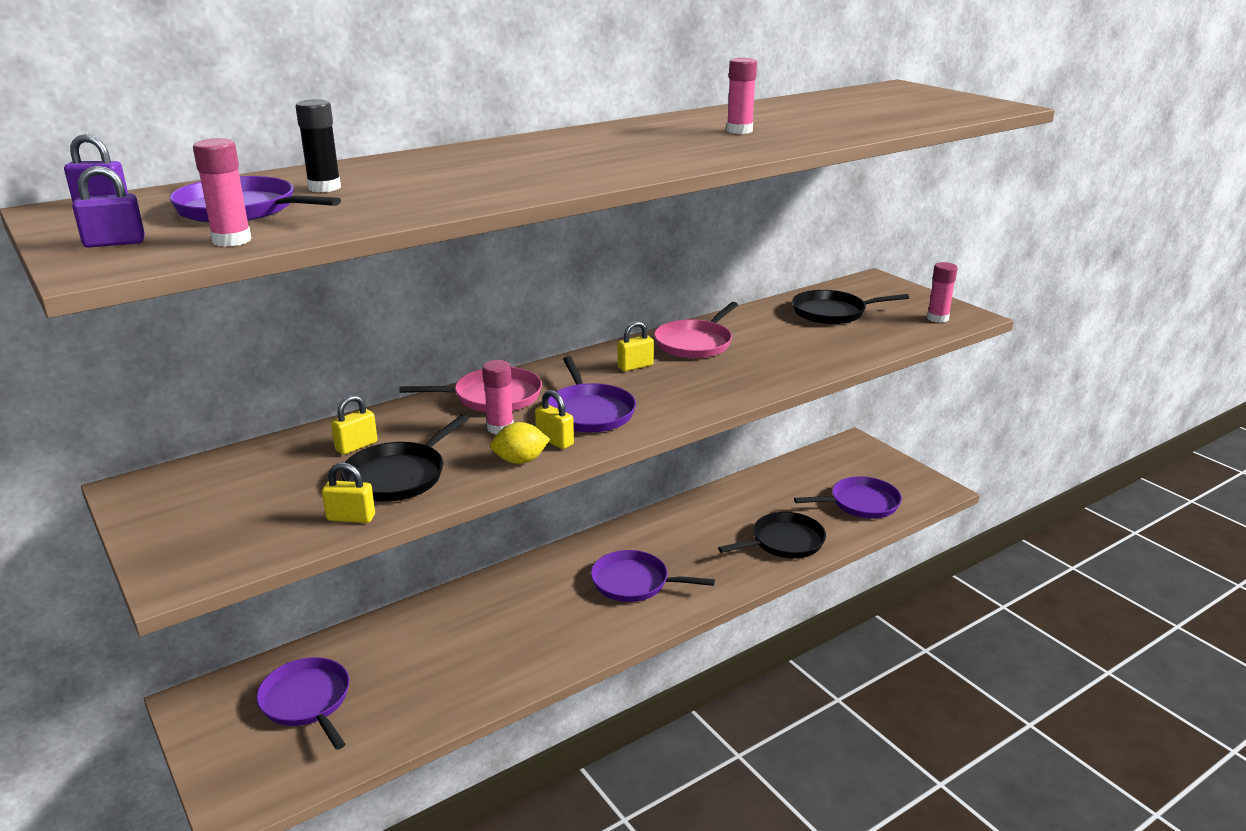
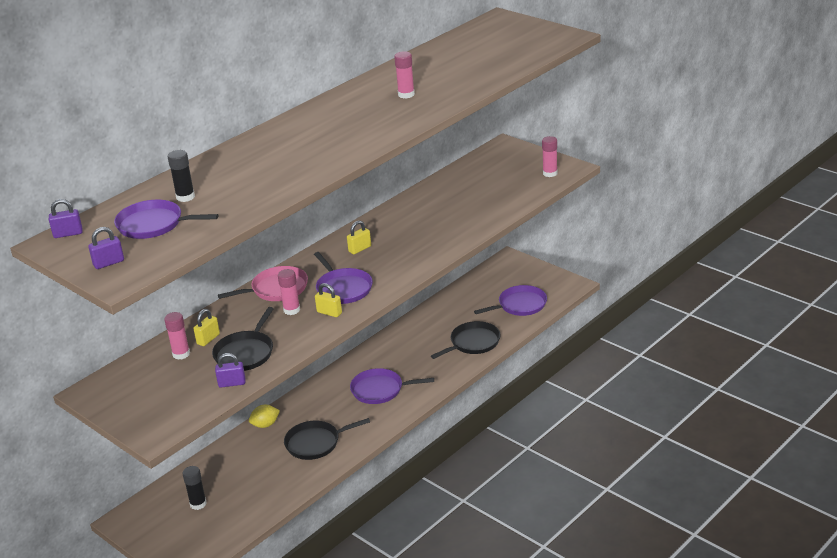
camera: 10 degrees left, 5 degrees up
(232, 240) = (170, 250): pink glue stick -> pink glue stick (181, 354)
(307, 701) = (198, 504): purple pan -> black glue stick
(351, 518) = (232, 383): yellow padlock -> purple padlock
(520, 461) = (314, 329): yellow lemon -> yellow lemon (265, 425)
(695, 343) = (393, 223): pink pan -> none
(832, 312) = (479, 180): black pan -> black pan (315, 443)

